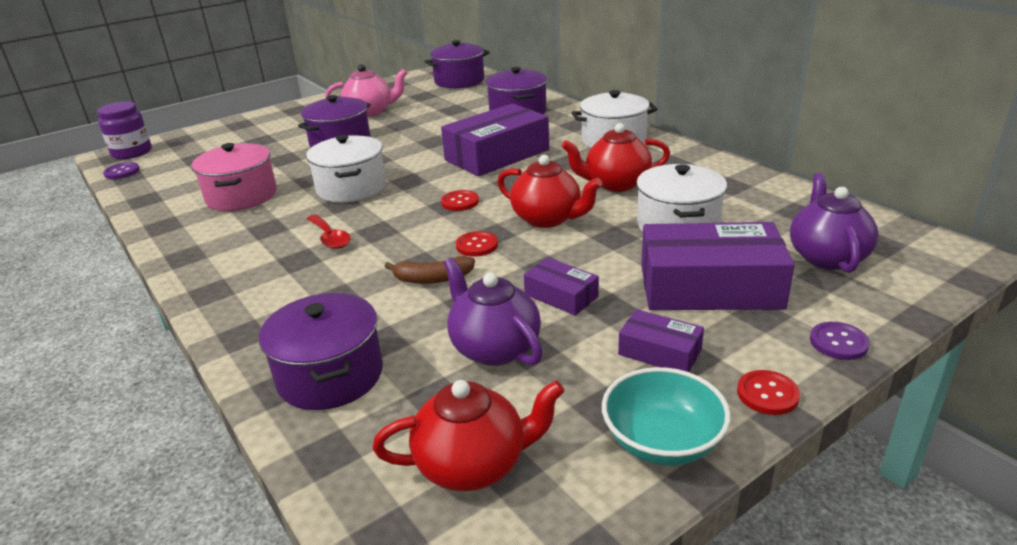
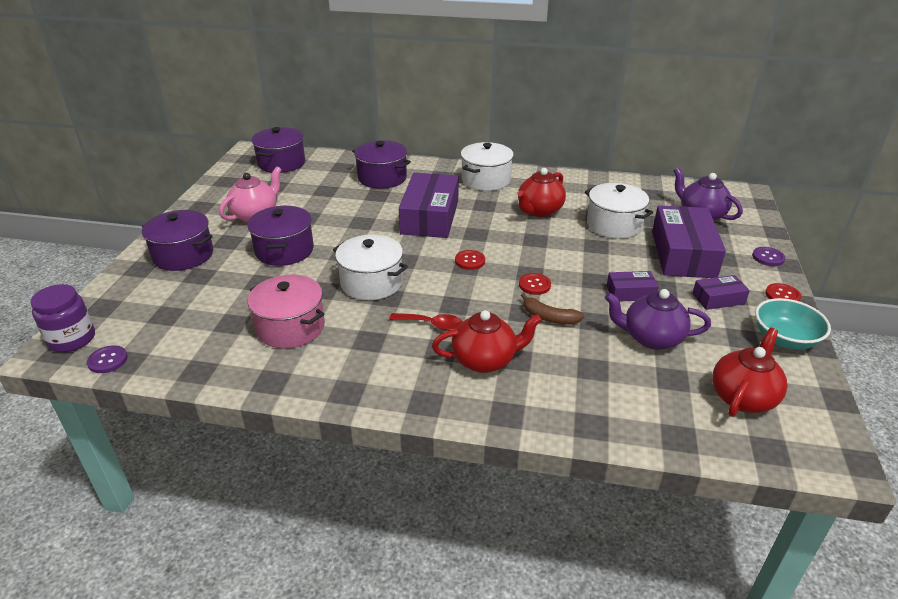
camera: 45 degrees left, 5 degrees up
(330, 375) = (604, 402): purple pot -> purple pot (183, 255)
(433, 278) = (549, 317): brown banana -> brown banana turned 75 degrees clockwise
(547, 219) = (542, 250): red teapot -> red teapot (485, 360)
(710, 286) = (683, 254): purple box -> purple box turned 45 degrees counterclockwise

